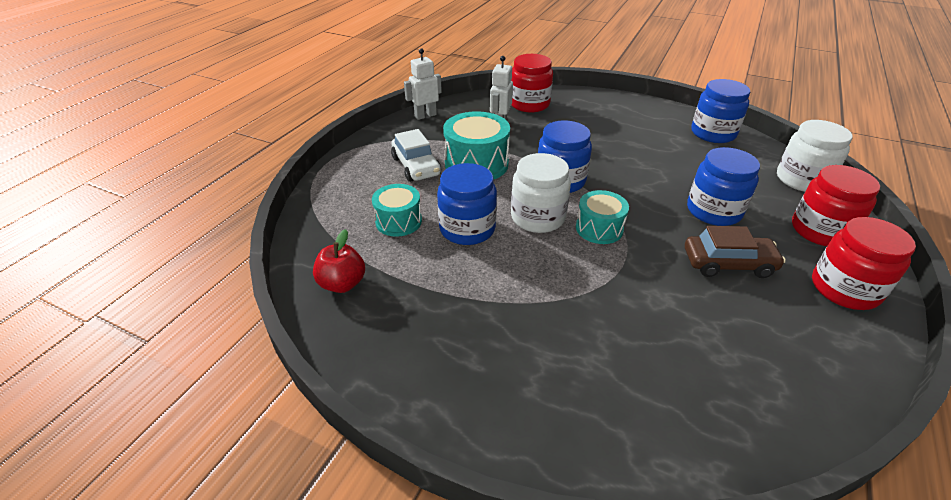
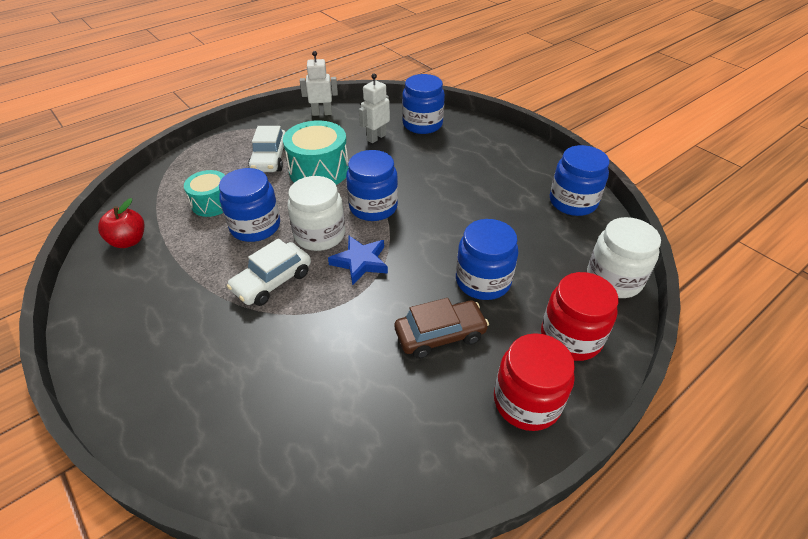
camera: 25 degrees right, 5 degrees up
(529, 104) = (422, 124): red jar -> blue jar
(537, 271) = (272, 281): none -> white car
(599, 228) = (360, 262): turquoise drum -> blue star
(728, 263) = (440, 335): brown car -> brown car turned 45 degrees counterclockwise

